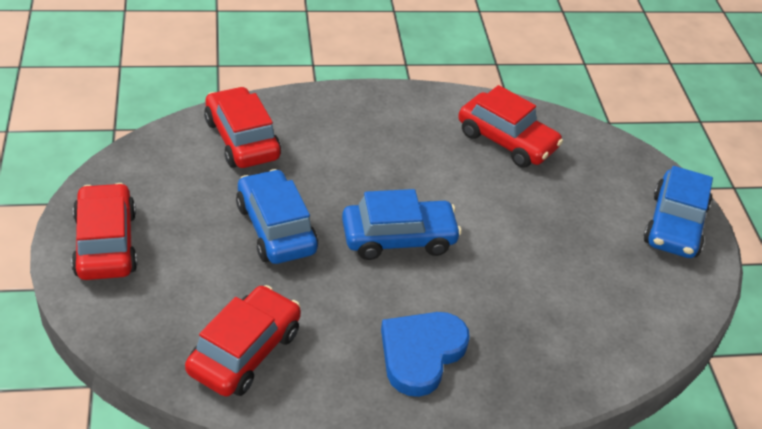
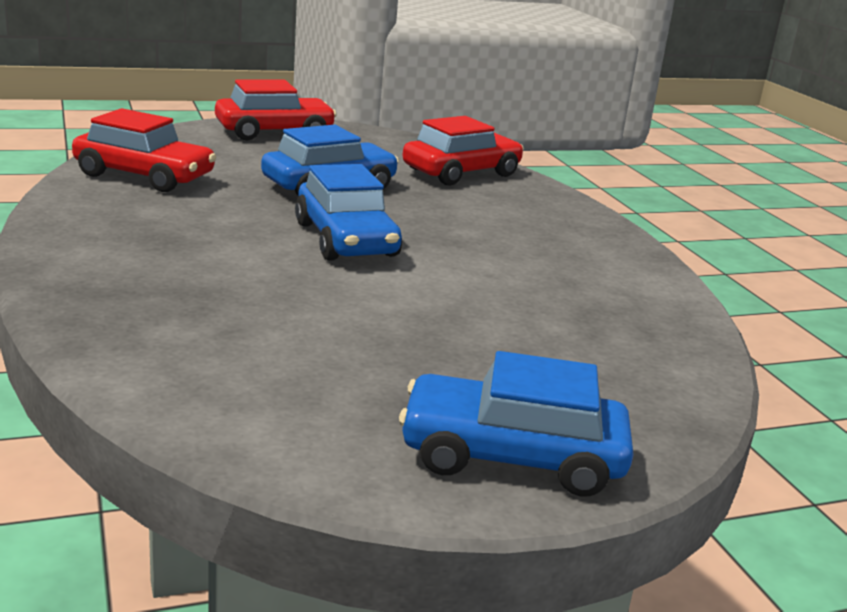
camera: 80 degrees right, 20 degrees down
(421, 354) = (149, 248): blue heart -> none
(506, 140) = (604, 309): red car -> none

